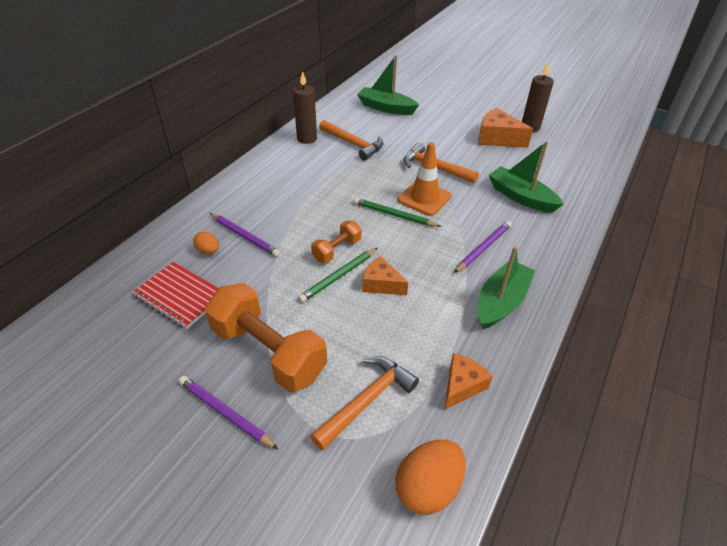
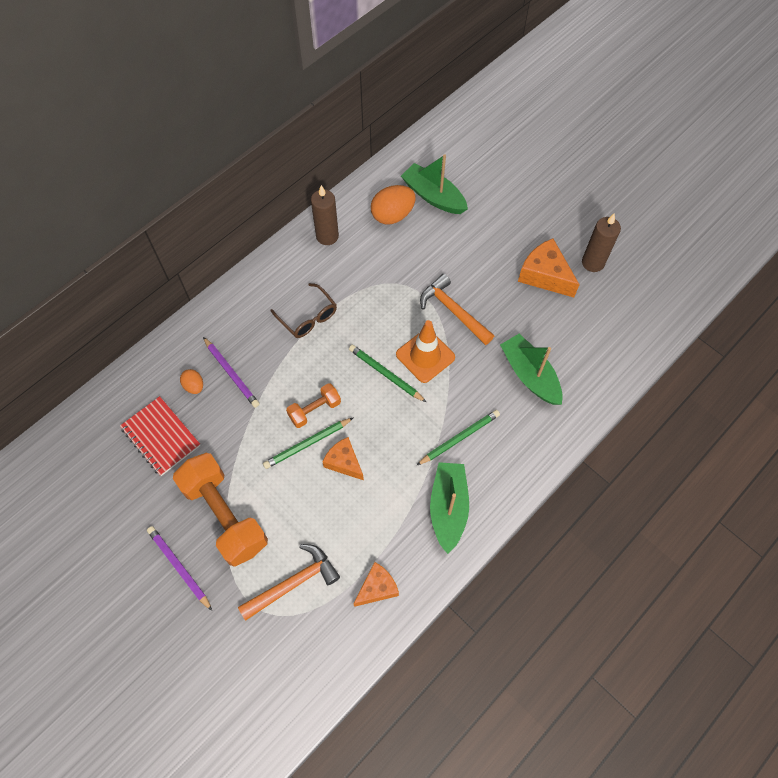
camera: 15 degrees right, 20 degrees up
(307, 188) = (308, 317): none -> brown glasses
(353, 144) = (376, 255): orange hammer -> none
(428, 487) = (316, 669): orange egg -> orange egg (392, 215)
(483, 248) = (459, 438): purple pencil -> green pencil
(501, 302) = (448, 508): green boat -> green boat turned 45 degrees counterclockwise

